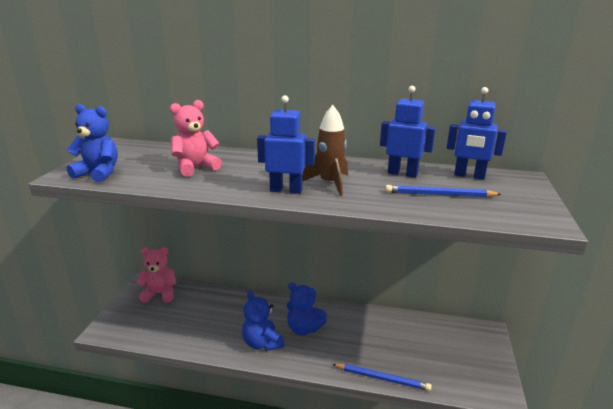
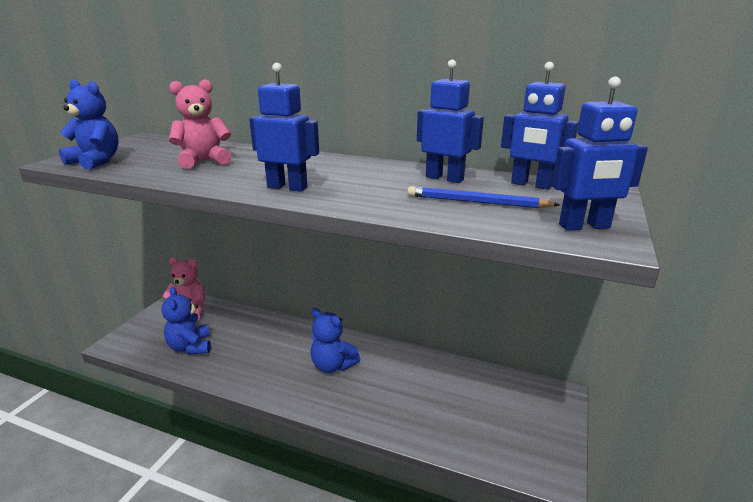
camera: 10 degrees right, 0 degrees up
(262, 343) = (279, 376): blue teddy bear -> blue teddy bear (190, 347)
(330, 183) = (345, 183): brown rocket -> none
(382, 378) = (406, 435): blue pencil -> none
(525, 211) = (584, 226): none -> blue robot

